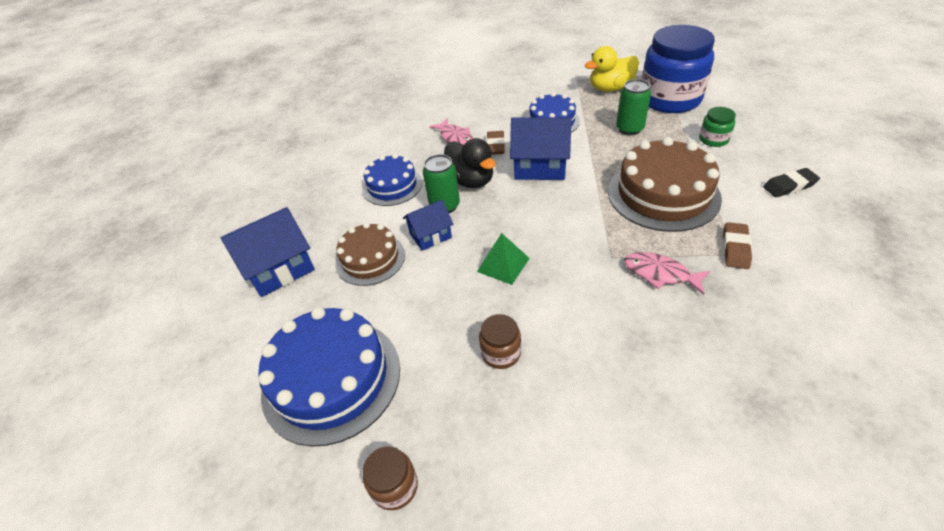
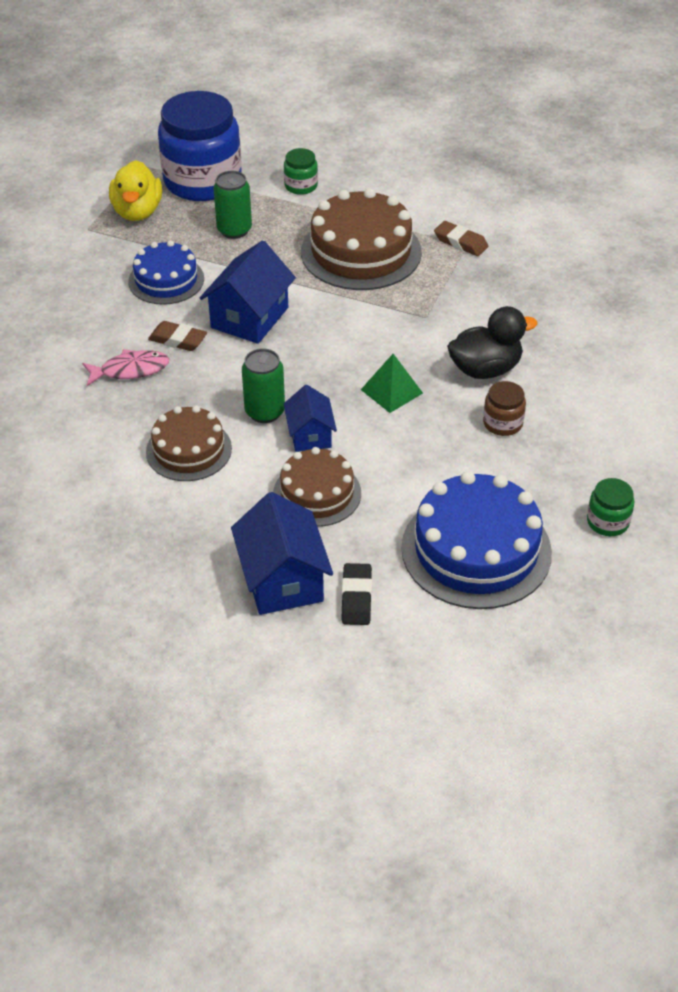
camera: 75 degrees left, 0 degrees up
(392, 186) = (189, 450): blue cake -> brown cake
(395, 486) = (607, 522): brown jar -> green jar
(470, 181) = (233, 379): black duck -> black duck (485, 369)
(660, 274) = (464, 296): pink fish -> none
(789, 186) = (403, 177): black eraser -> black eraser (356, 598)

